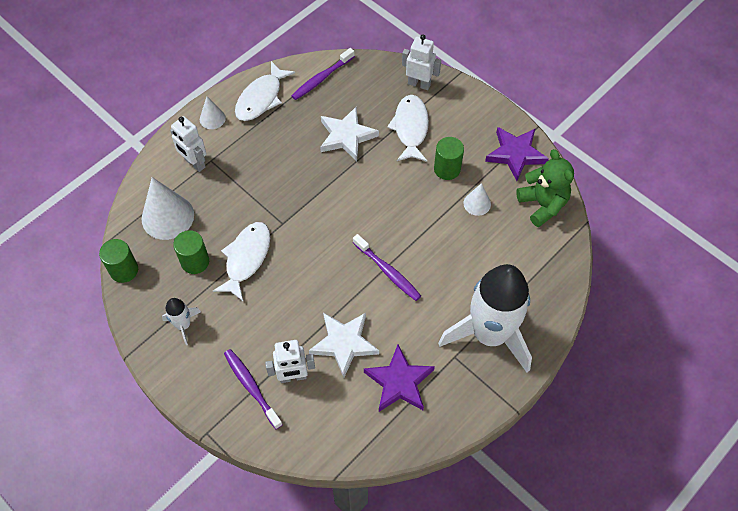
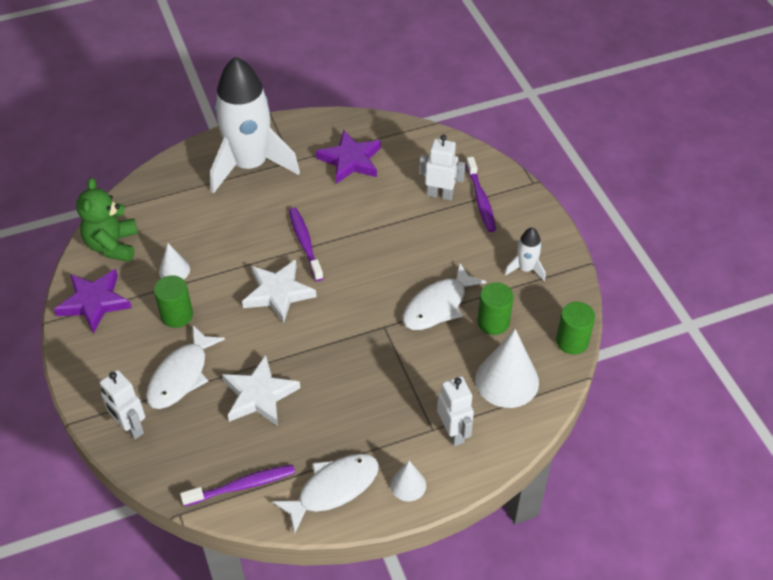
camera: 155 degrees left, 10 degrees down
(344, 343) = (381, 202): white star -> white star (278, 293)

